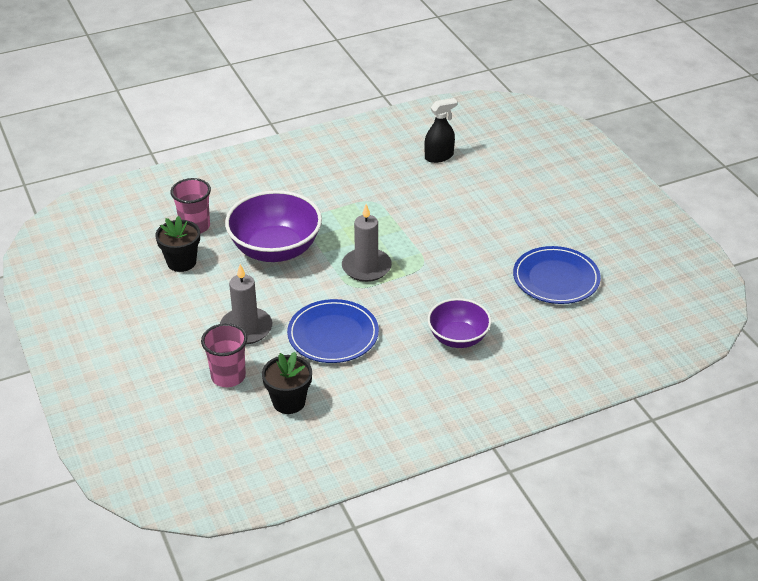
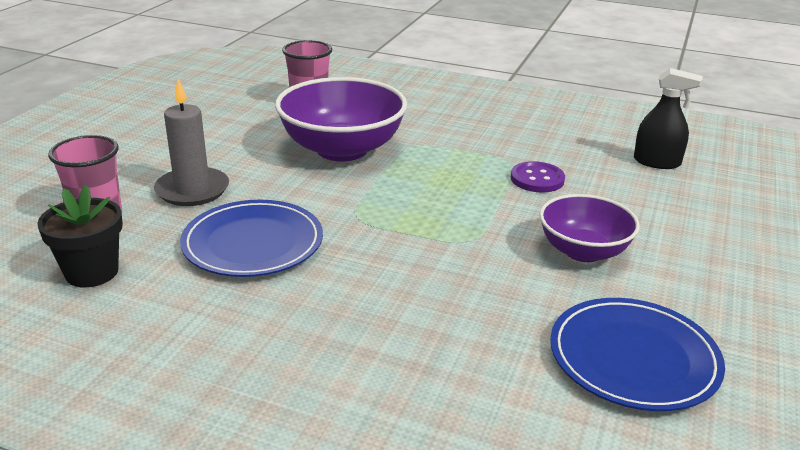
camera: 45 degrees right, 10 degrees down
(181, 262) = (248, 118): black flower pot -> none
(366, 267) = (401, 208): grey candle -> none
(400, 205) = (537, 179): none -> purple button
(458, 338) = (378, 337): purple bowl -> purple bowl (583, 251)

